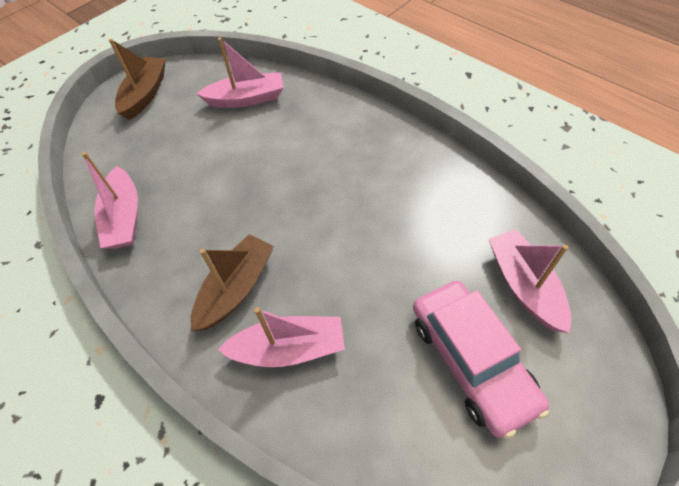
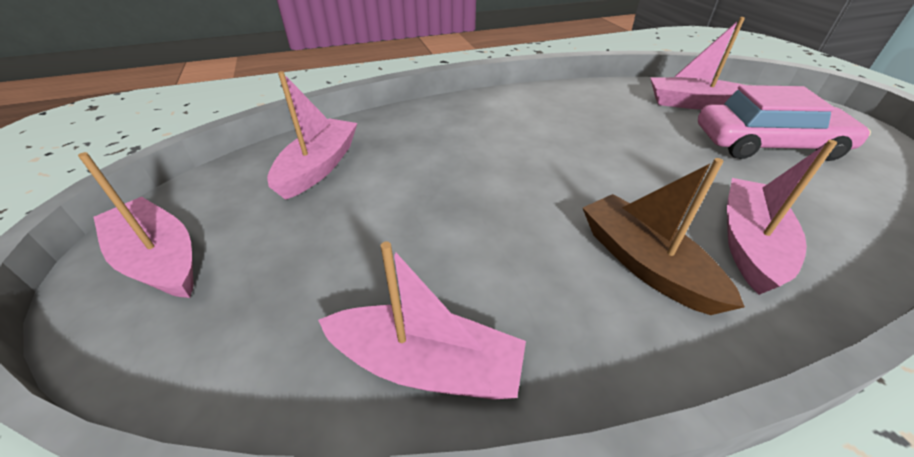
camera: 65 degrees left, 15 degrees down
(145, 94) = (160, 260): brown boat -> pink boat

